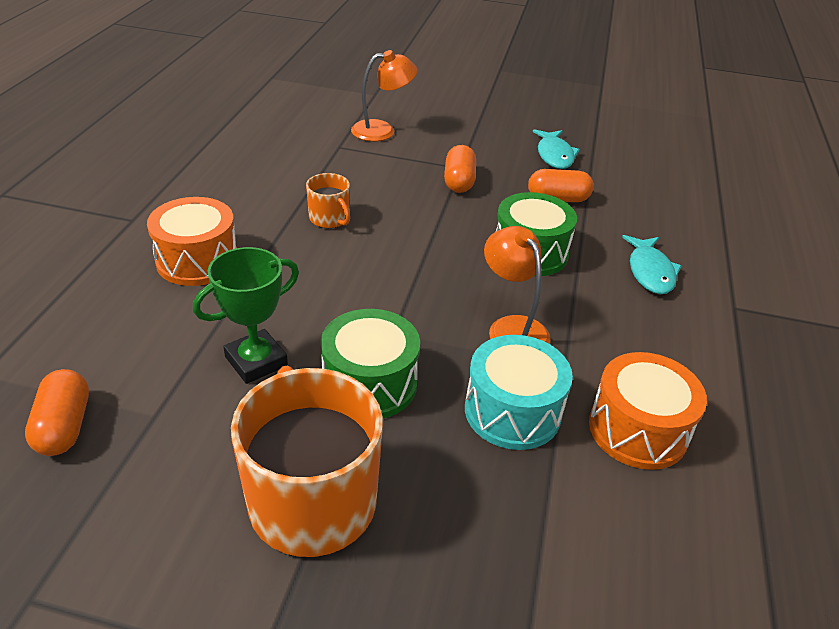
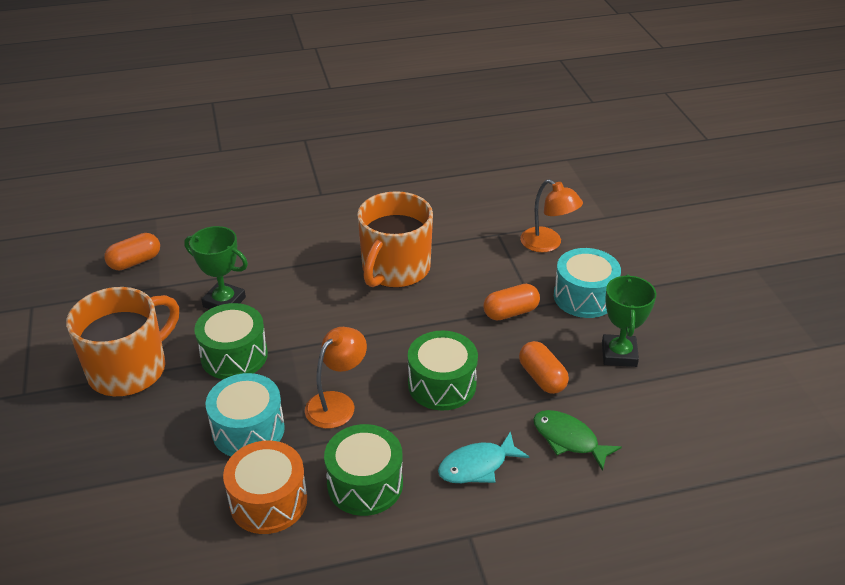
camera: 65 degrees right, 0 degrees up
(197, 260) = (300, 237): orange drum -> none
(329, 219) = (395, 269): orange mug -> orange mug, size x2.11
(470, 142) = (584, 297): none -> turquoise drum
(554, 155) = (619, 354): turquoise fish -> green trophy
(641, 215) = (568, 439): none -> green fish
(643, 348) = (365, 484): none -> green drum

